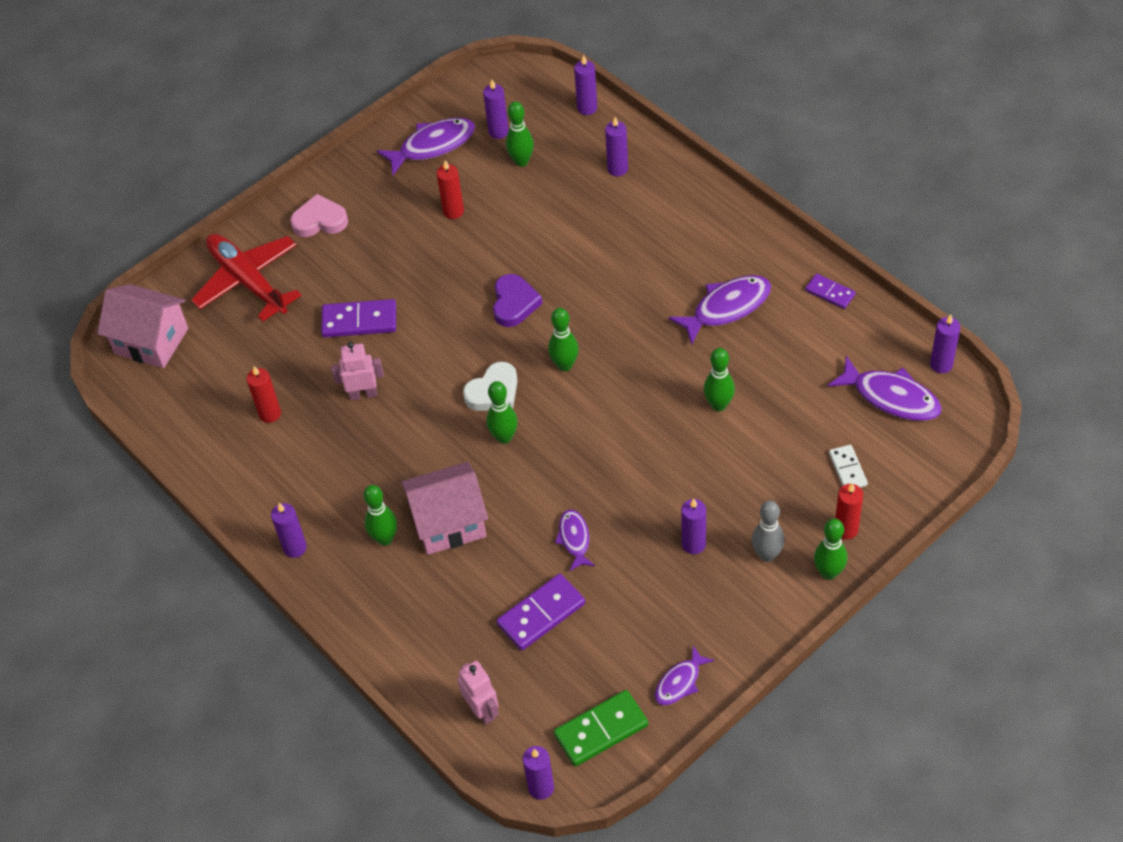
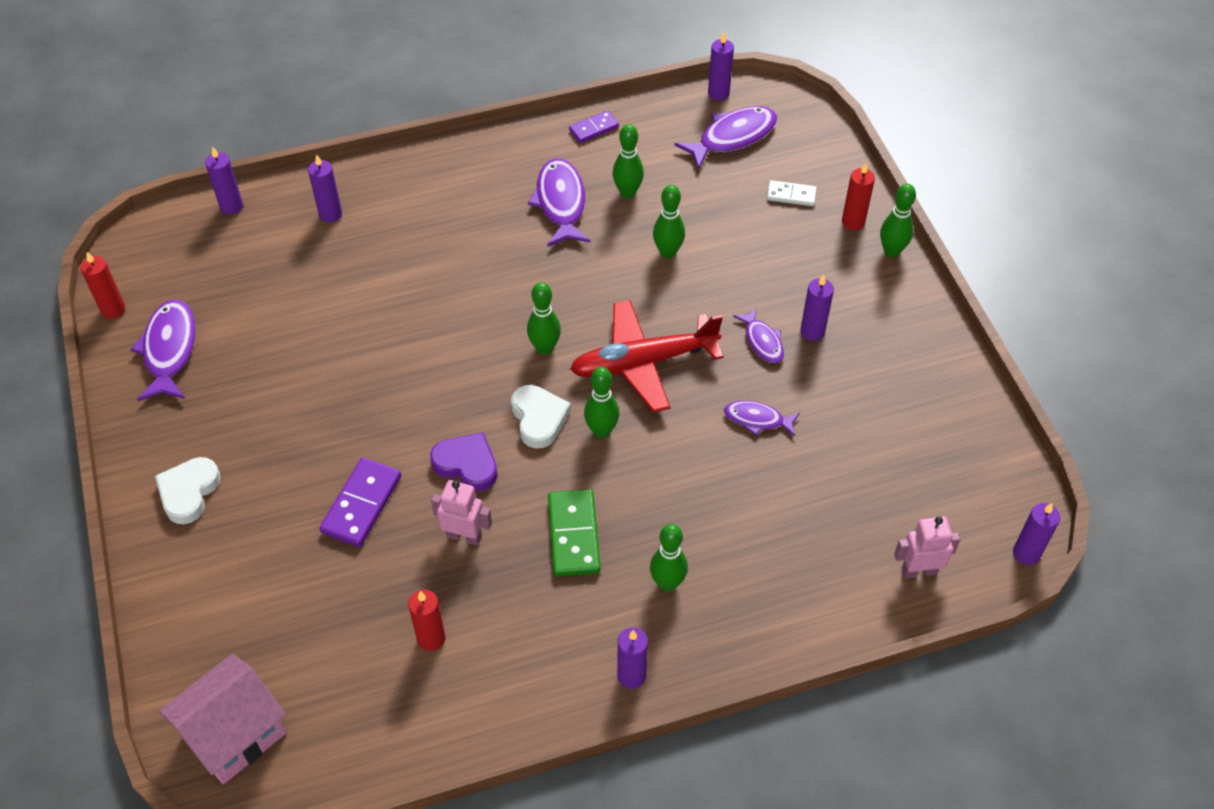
camera: 70 degrees left, 0 degrees up
(248, 282) = (222, 596): red plane -> red plane (644, 362)
(320, 221) = (189, 492): pink heart -> white heart
(363, 394) = (464, 536): pink robot -> pink robot turned 90 degrees clockwise
(449, 523) = (679, 517): pink house -> none
(453, 211) = (276, 365): red candle -> red candle (113, 309)
(498, 131) = (199, 287): purple candle -> none
(514, 303) = (438, 359): purple heart -> purple heart (467, 464)
(521, 161) = (256, 284): green bowling pin -> green bowling pin (627, 193)
(541, 614) = (830, 479): purple domino -> none
(601, 730) = (982, 480): green domino -> green domino (574, 535)
(680, 682) = (956, 400): purple fish -> purple fish (762, 341)
(767, 555) = (851, 285): grey bowling pin -> none

